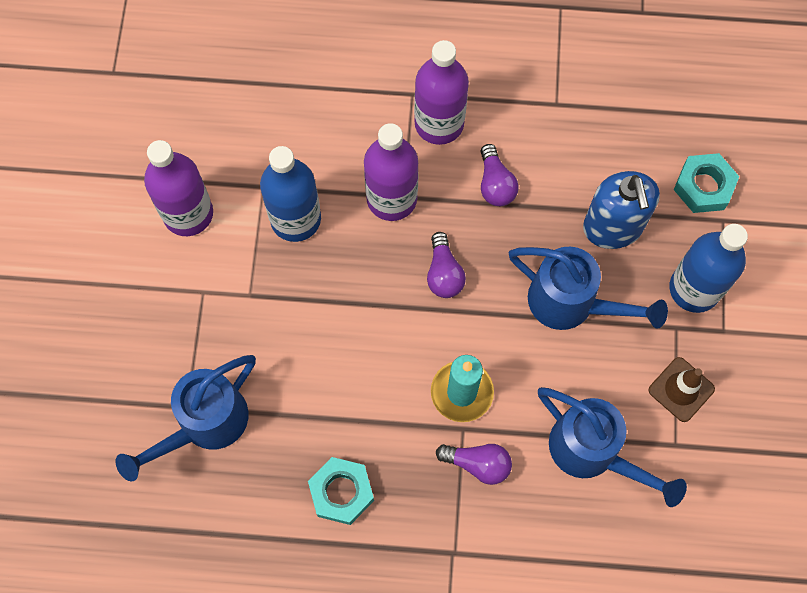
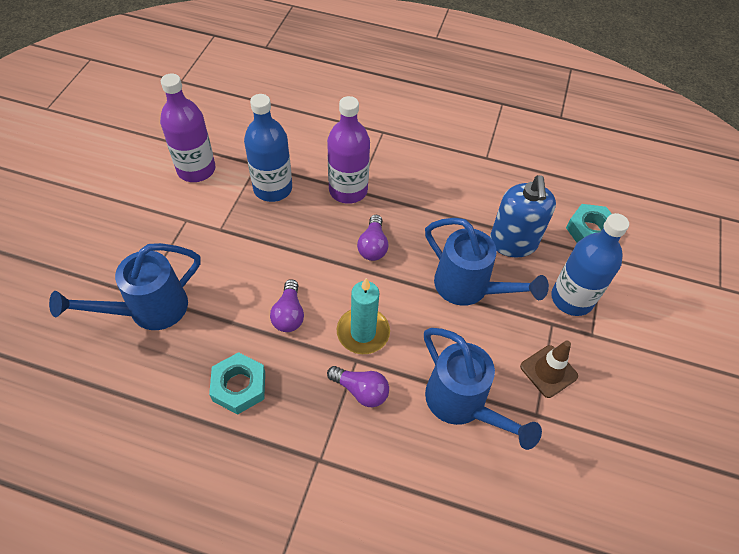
camera: 10 degrees right, 15 degrees down
(439, 123) = (397, 152): purple bottle -> none
(495, 184) = (428, 197): purple light bulb -> purple light bulb (289, 314)

